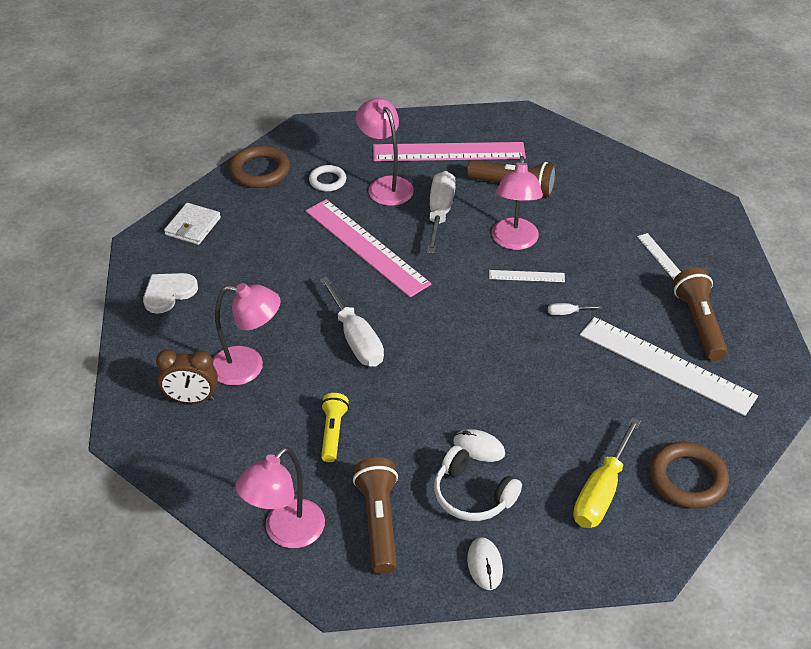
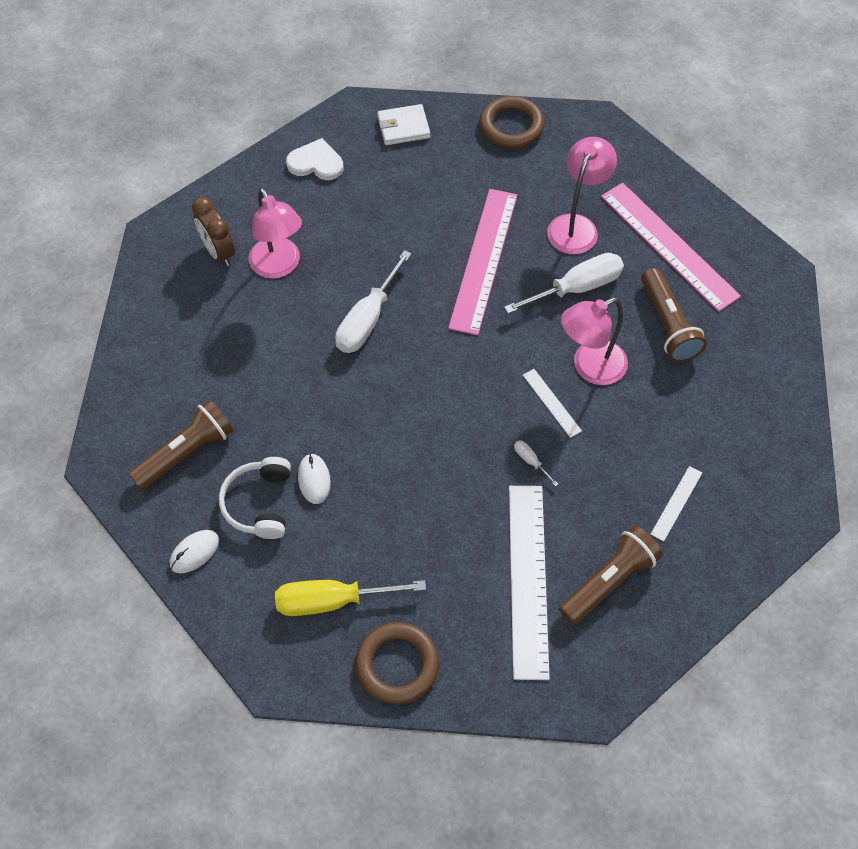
camera: 55 degrees right, 15 degrees up
(286, 533) = (134, 397): pink lamp -> none
(327, 181) = (543, 180): white ring -> none
(333, 432) = (254, 366): yellow flashlight -> none

